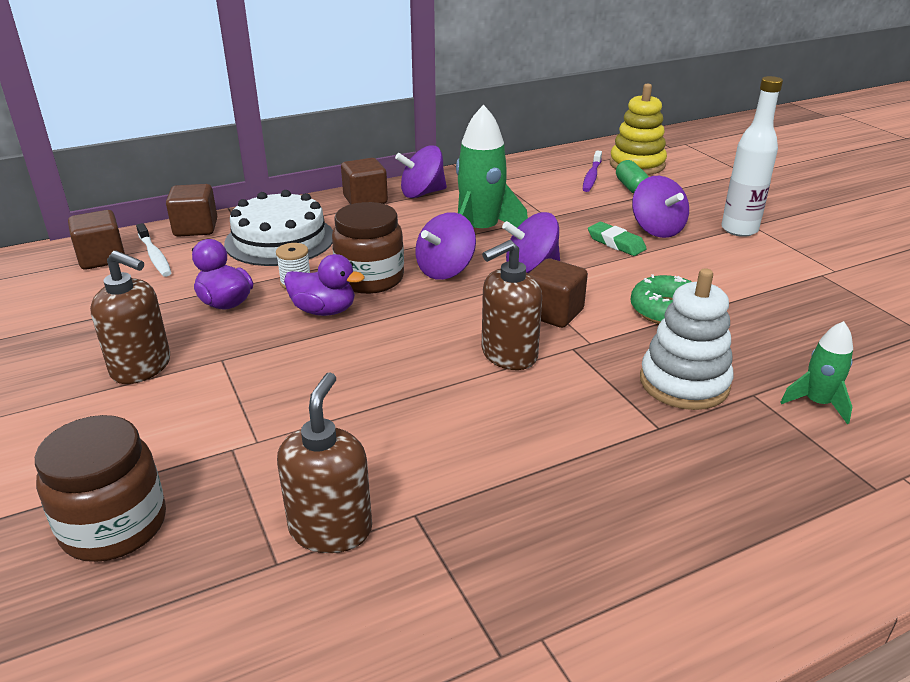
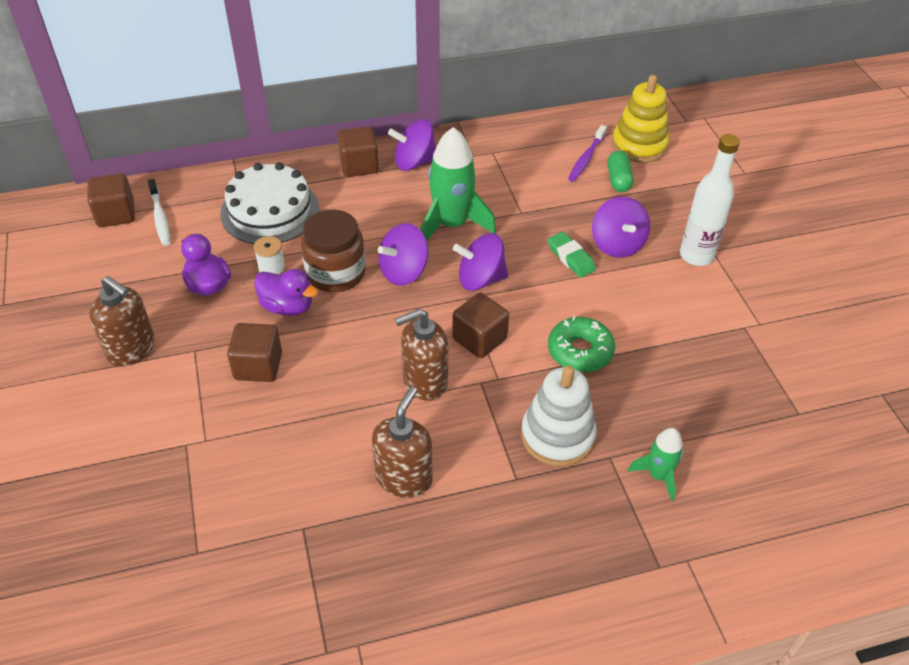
camera: 10 degrees right, 15 degrees up
(114, 526) = (93, 501): brown jar -> none
(196, 228) = (200, 185): brown cube -> brown cube (258, 366)
(331, 529) = (240, 530): brown soap dispenser -> brown soap dispenser (404, 478)

